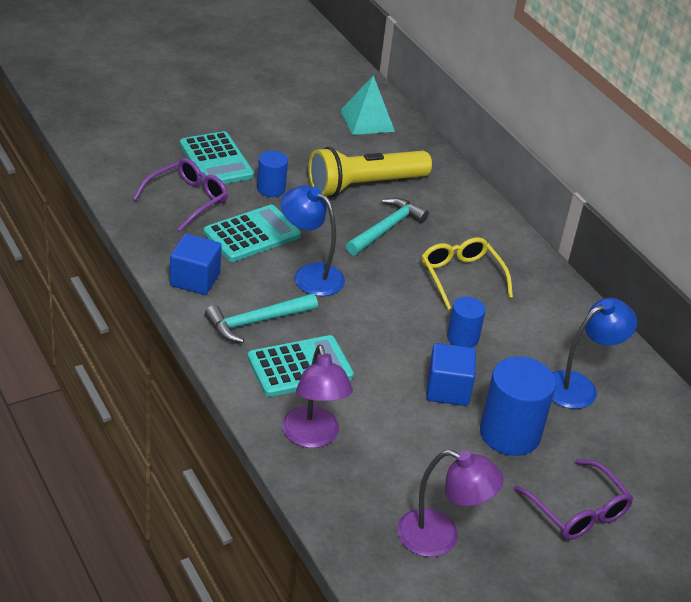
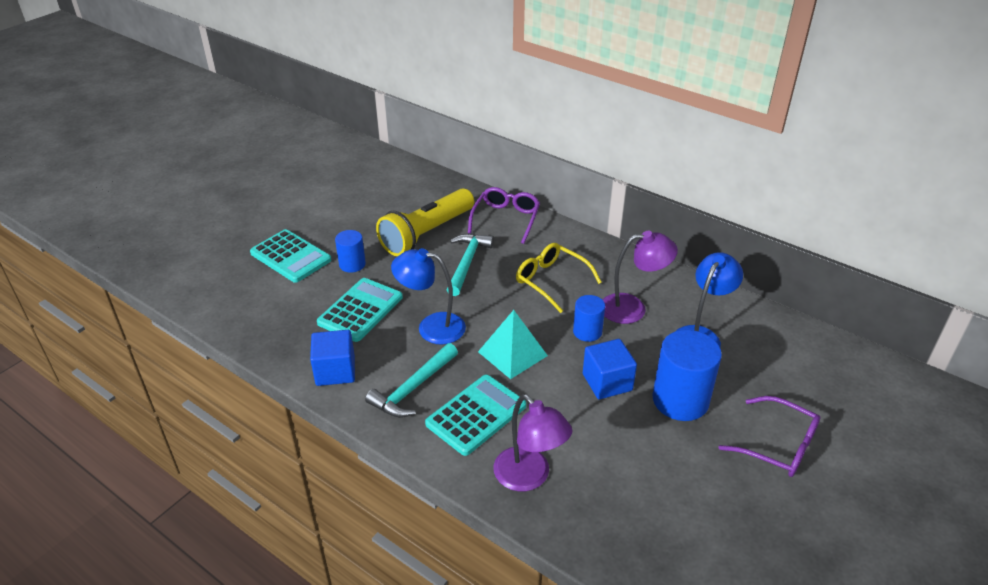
camera: 20 degrees left, 0 degrees up
(187, 199) = (286, 300): purple glasses -> purple glasses (506, 219)
(367, 120) = (395, 181): turquoise pyramid -> turquoise pyramid (512, 353)
(440, 538) = (696, 524): purple lamp -> purple lamp (632, 308)

